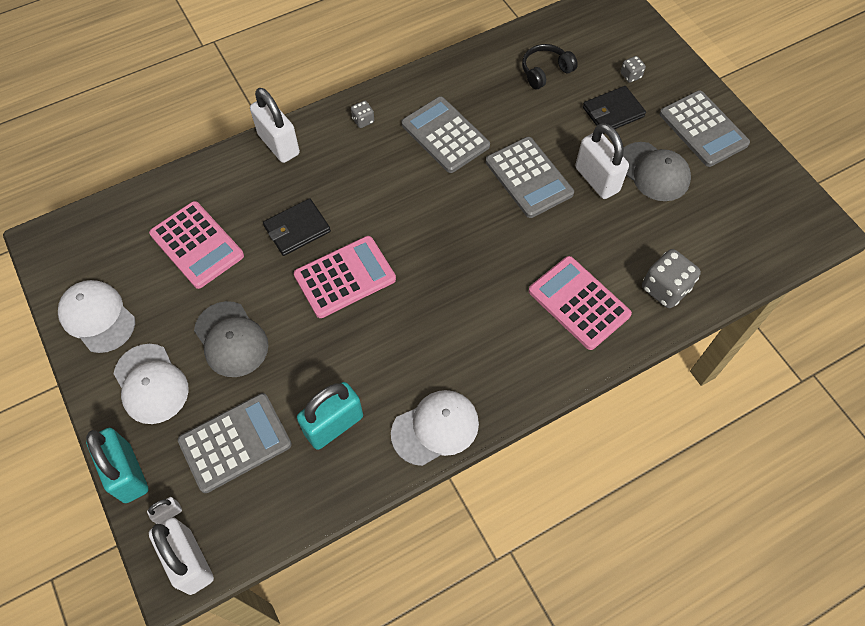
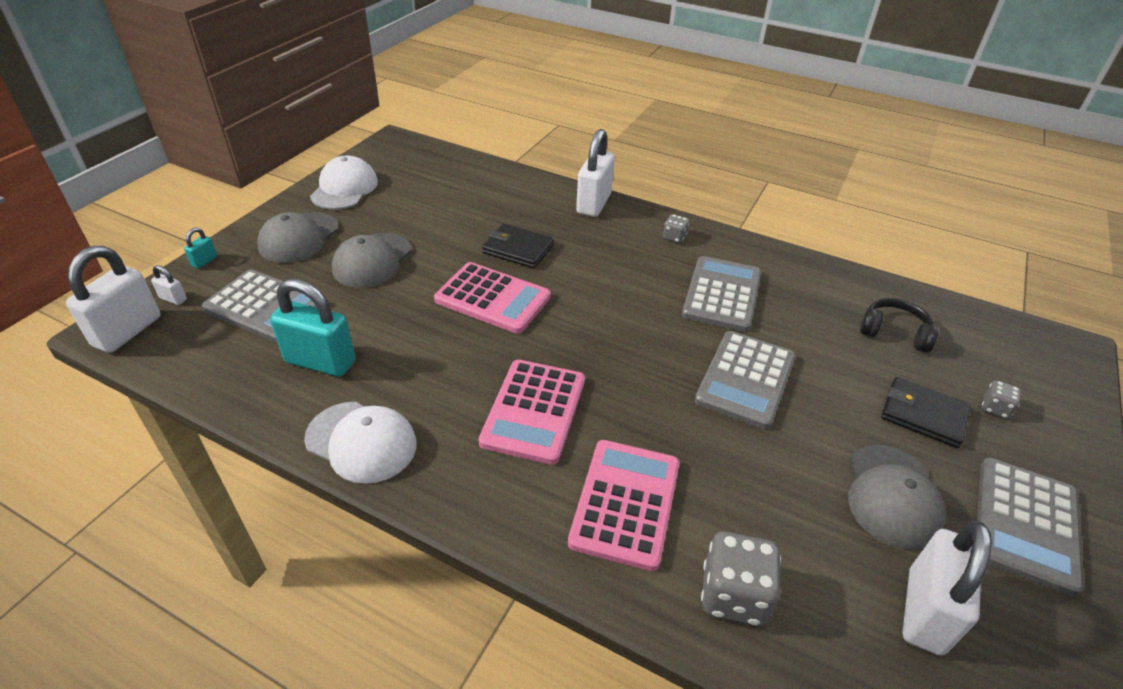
camera: 55 degrees right, 20 degrees down
(127, 473) = (204, 261): turquoise padlock -> turquoise padlock, size x0.44
(151, 384) = (299, 238): white cap -> grey cap
(197, 245) = (452, 205): pink calculator -> pink calculator (534, 411)
(597, 179) = (813, 442): white padlock -> white padlock (924, 611)

